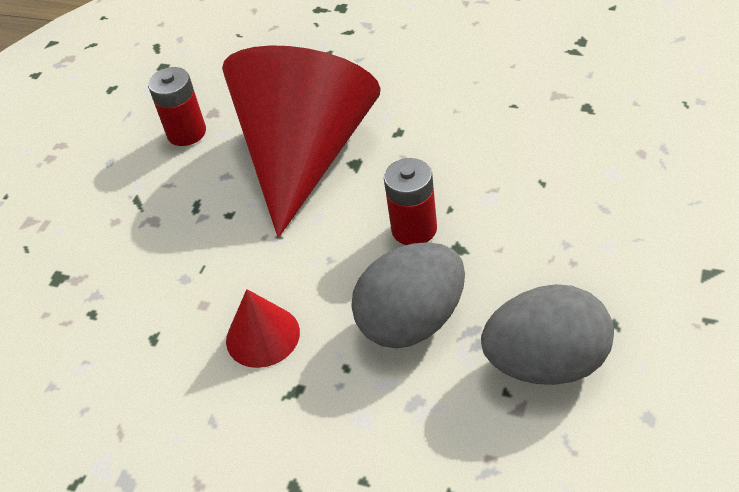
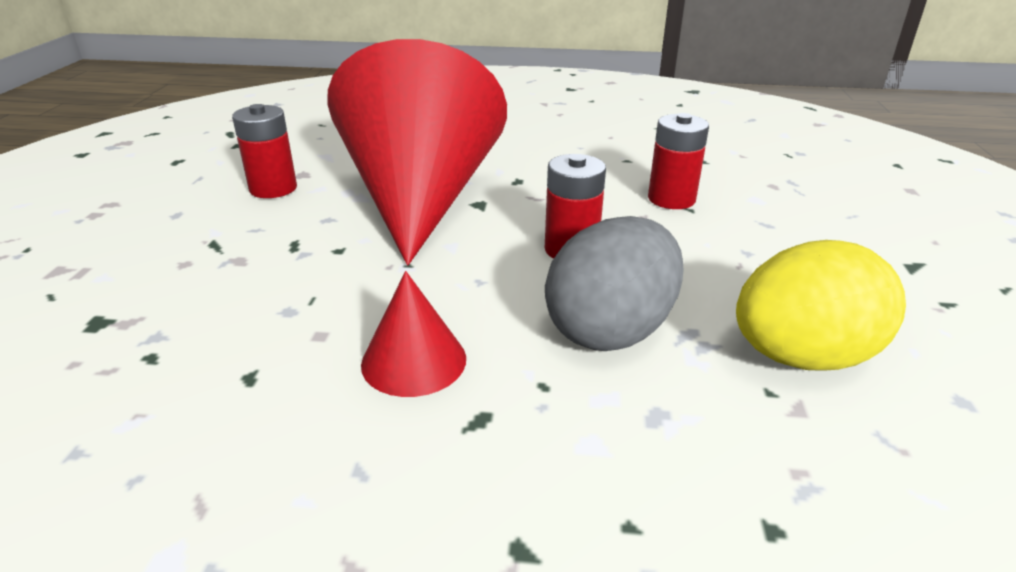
camera: 20 degrees left, 15 degrees down
(530, 168) = (671, 199): none -> red battery
(547, 363) = (801, 357): grey egg -> yellow egg

